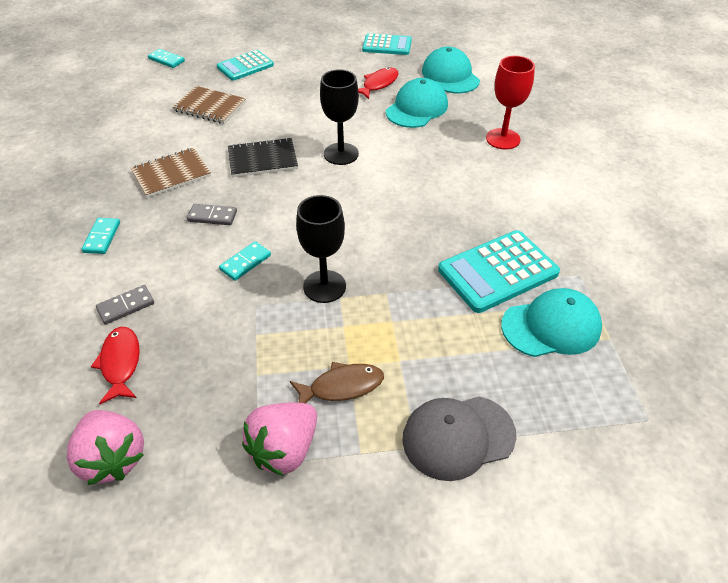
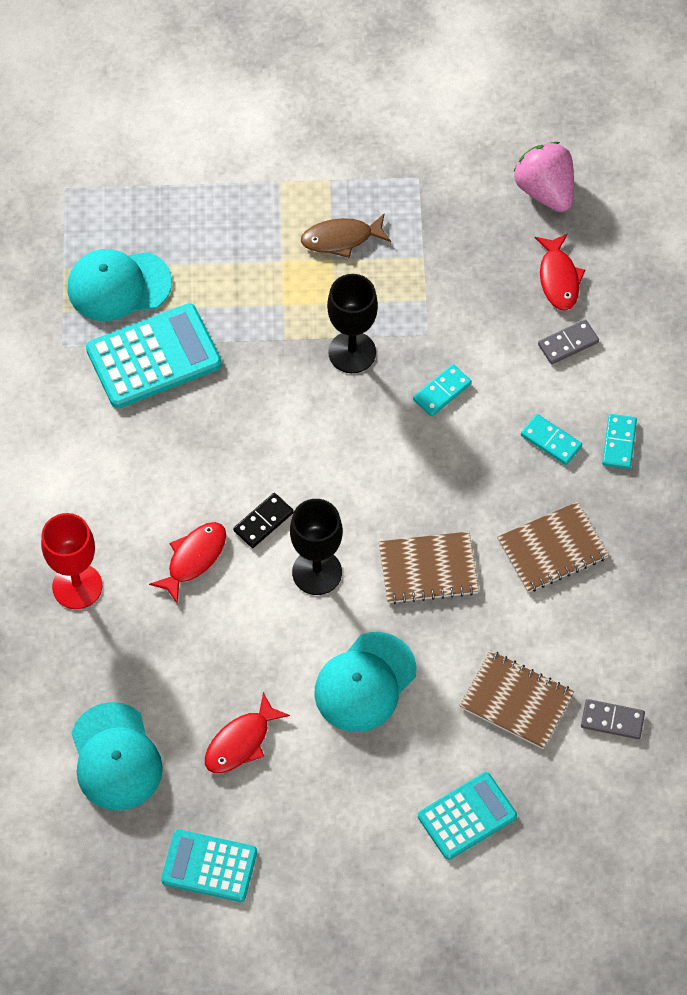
camera: 175 degrees left, 15 degrees up
(166, 60) = (609, 848): turquoise domino -> turquoise domino (551, 441)
(212, 216) = (488, 467): grey domino -> grey domino (612, 720)
(262, 159) = (428, 569): black notebook -> brown notebook
(284, 449) = (396, 187): pink strawberry -> none
(383, 176) = (263, 522): none -> black domino
(416, 108) = (189, 670): turquoise cap -> turquoise cap (365, 682)
(428, 156) = (194, 558): none -> red fish
(458, 437) = (241, 186): grey cap -> none

